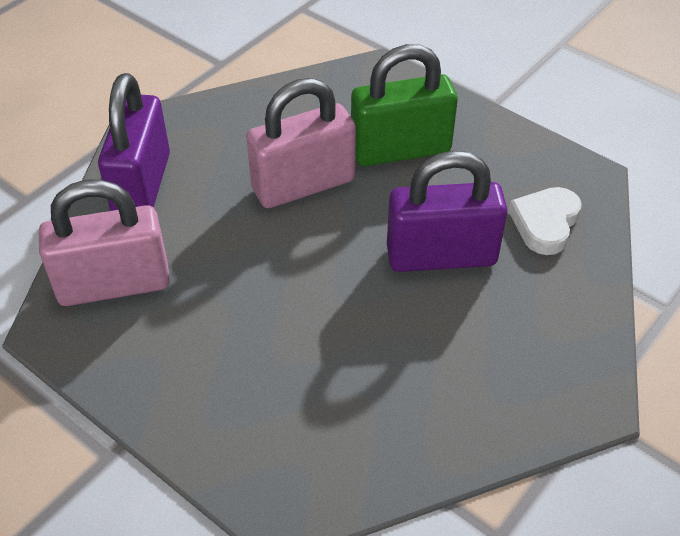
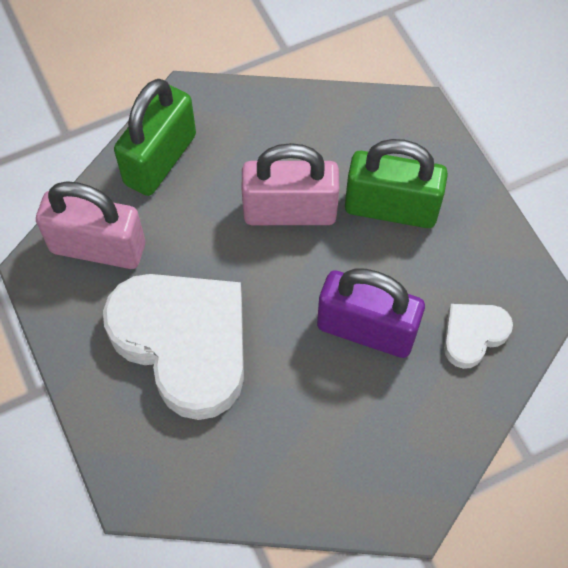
camera: 25 degrees right, 15 degrees up
(142, 185) = (160, 159): purple padlock -> green padlock
(259, 338) = (184, 343): none -> white heart

